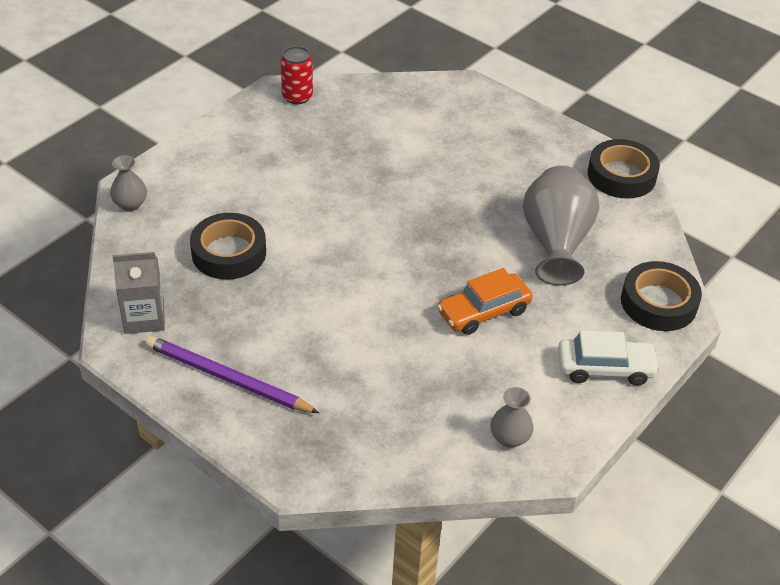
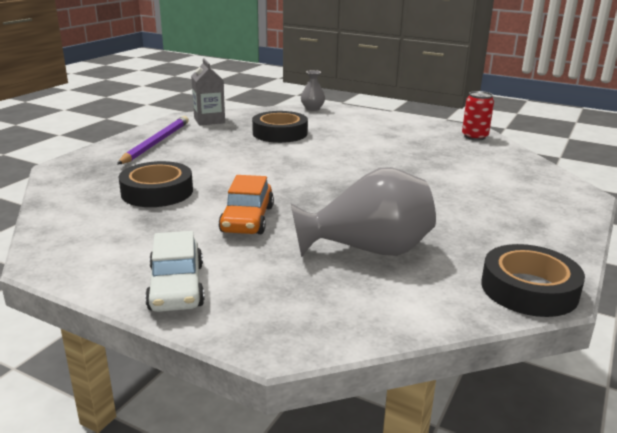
camera: 80 degrees right, 20 degrees down
(483, 311) = (247, 219): orange car -> orange car turned 135 degrees counterclockwise
(509, 438) = (82, 239): grey vase -> none
(658, 302) = (298, 323): black tape -> black tape (157, 192)

